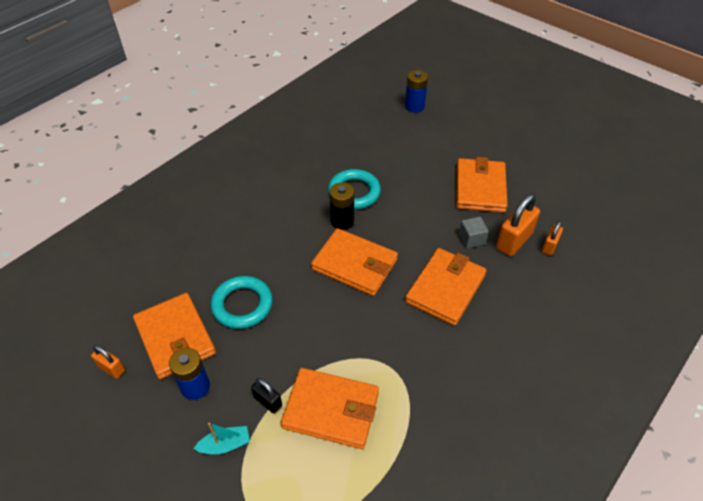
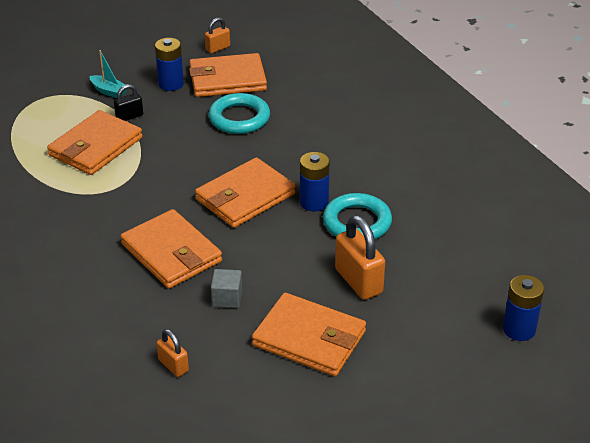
camera: 110 degrees right, 10 degrees down
(225, 445) = (109, 91): turquoise boat -> turquoise boat turned 60 degrees counterclockwise
(342, 221) = (314, 202): black battery -> blue battery
(513, 241) = (202, 335): orange padlock -> orange padlock (358, 281)

